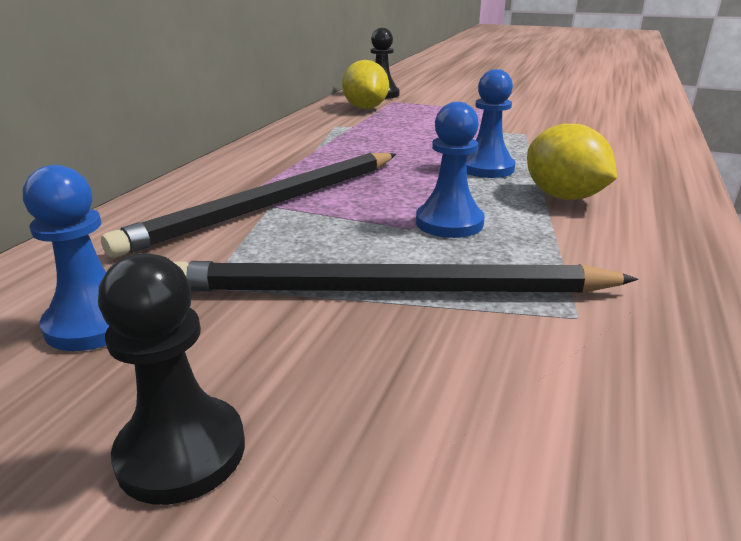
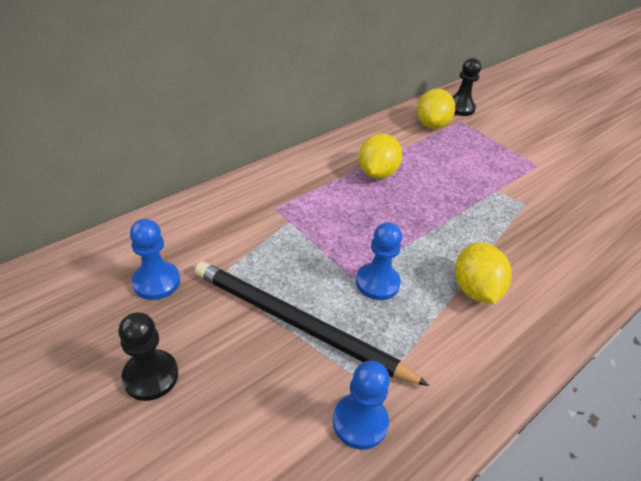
camera: 25 degrees right, 15 degrees up
(271, 205) = (290, 220): black pencil -> none
(344, 147) = (377, 173): none -> yellow lemon
(487, 168) = (453, 237): blue pawn -> blue pawn (360, 422)

